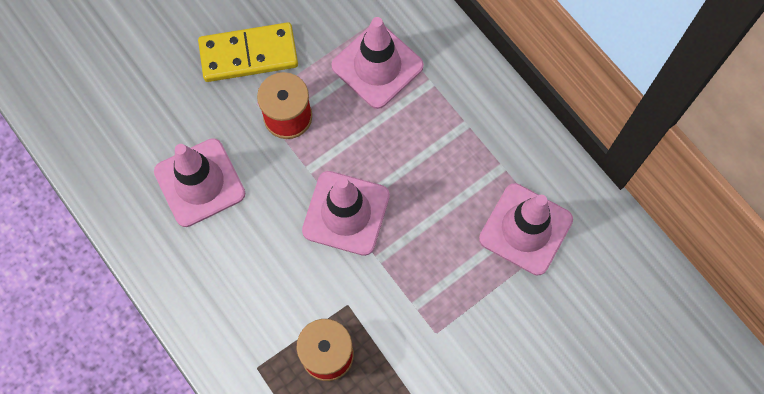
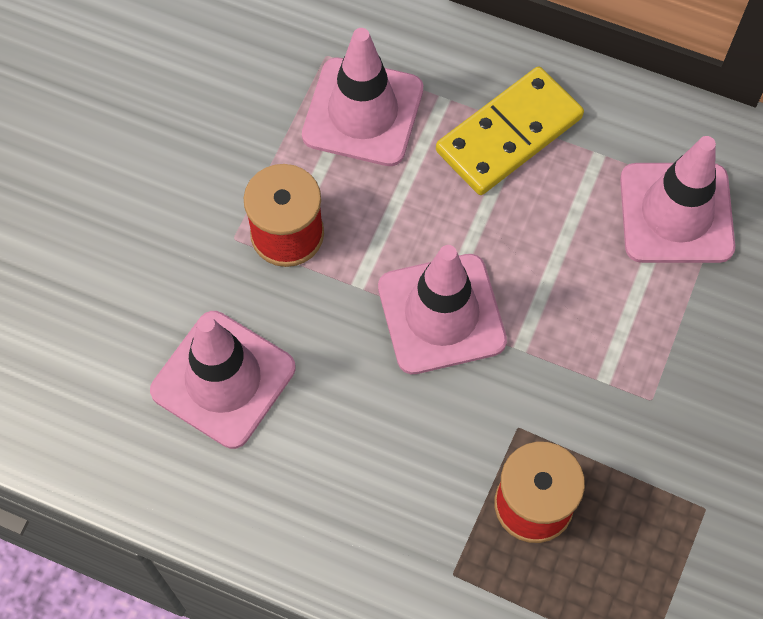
camera: 30 degrees left, 5 degrees down
(248, 55) = (185, 183): yellow domino -> yellow domino (509, 134)

